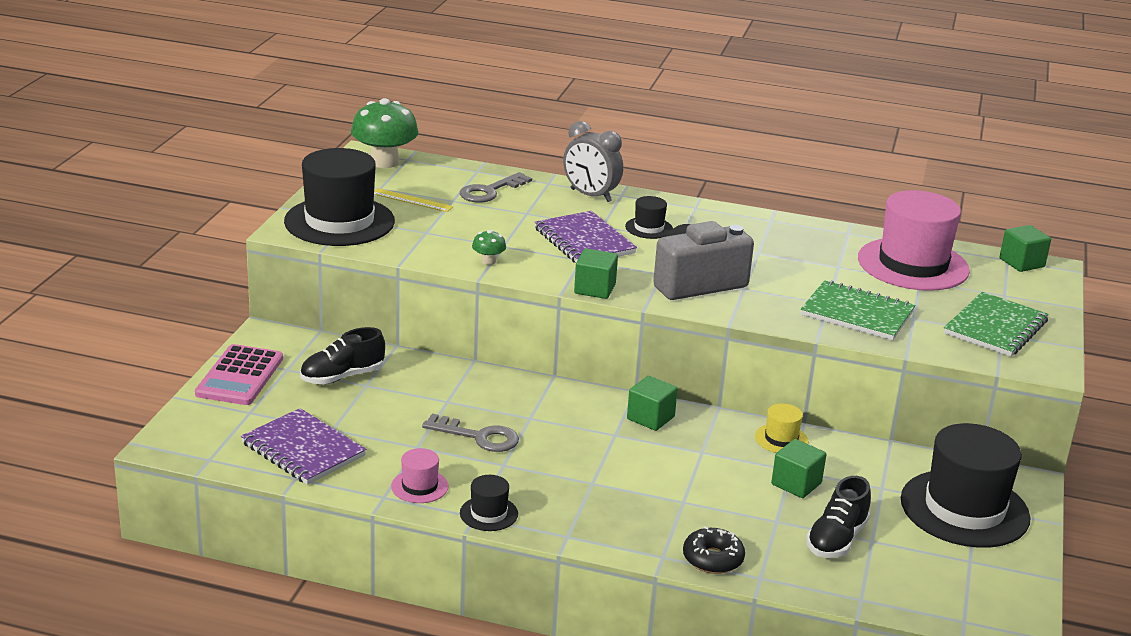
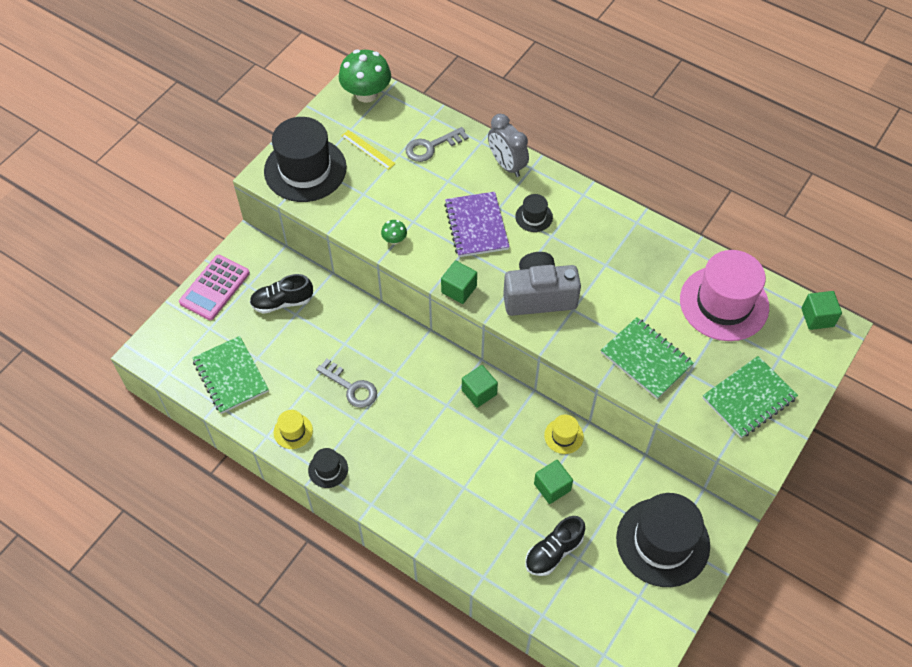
camera: 20 degrees right, 30 degrees up
(303, 450) = (230, 376): purple notebook -> green notebook
(419, 486) = (293, 431): pink hat -> yellow hat
(712, 559) = (459, 551): black donut -> none

